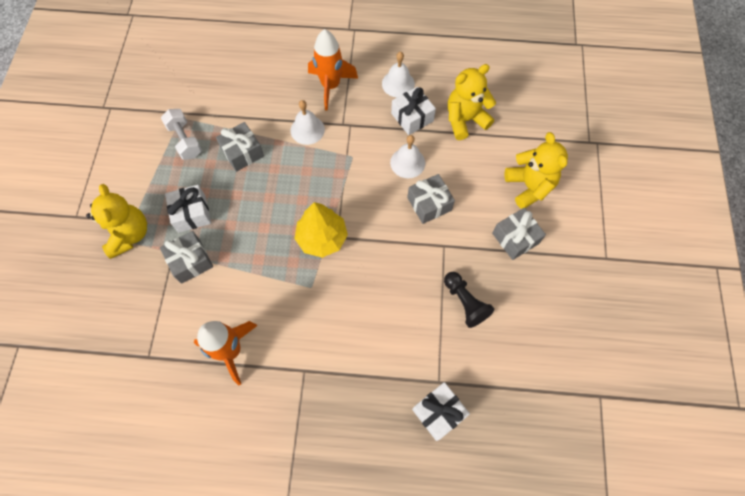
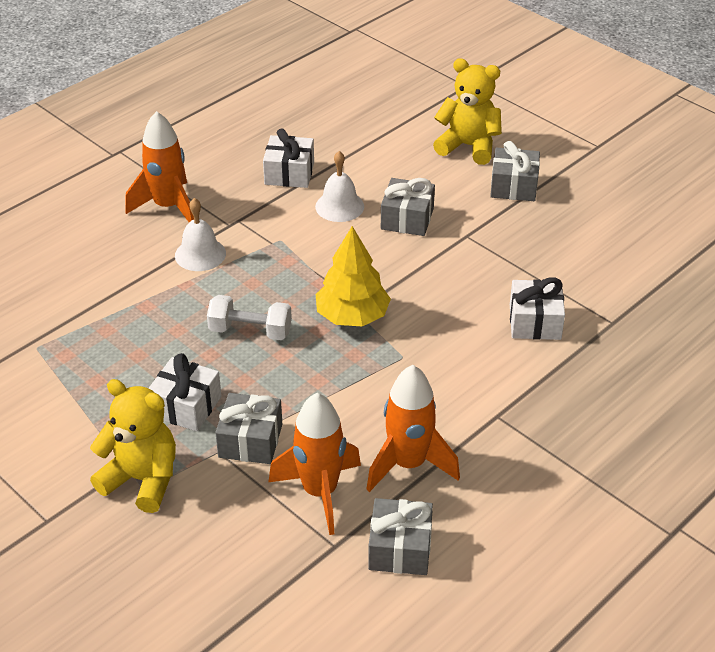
camera: 50 degrees left, 25 degrees down
(179, 322) = (320, 492): none -> orange rocket
(185, 140) = (75, 360): white dumbbell -> white dumbbell (250, 331)
(242, 152) = (159, 320): grey gift -> grey gift (400, 549)
(398, 83) = (234, 160): white bell -> none
(438, 412) = (645, 341): white gift -> white gift (535, 322)
(465, 120) = (341, 142): yellow teddy bear -> none
(465, 302) = (545, 257): black pawn -> none

